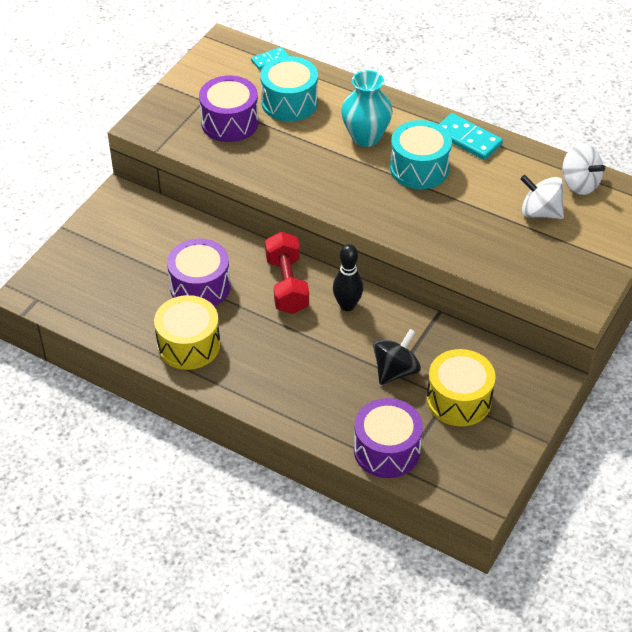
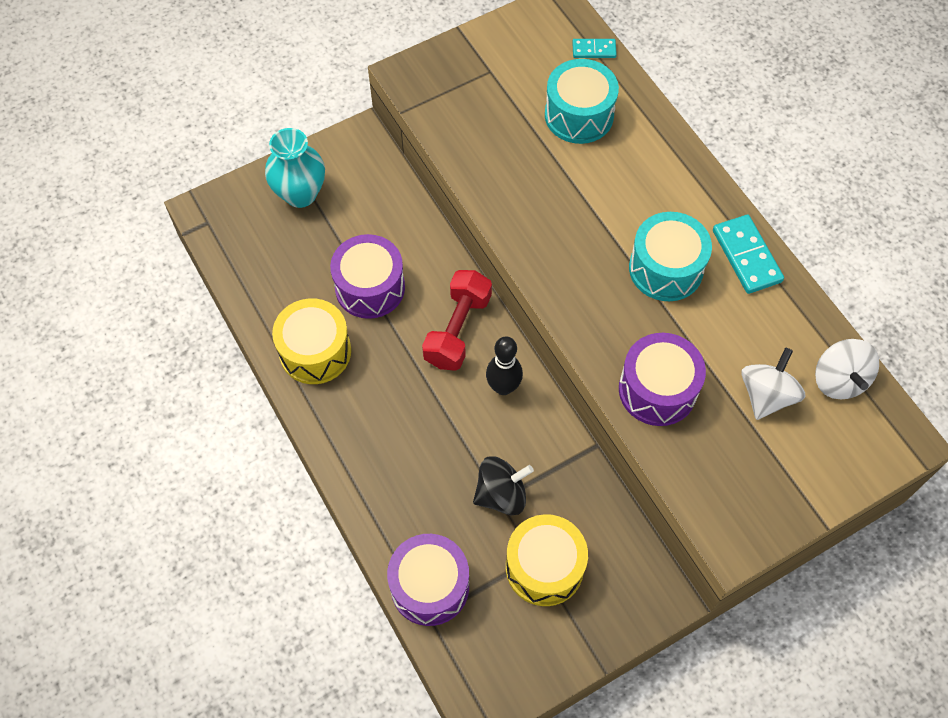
camera: 30 degrees right, 15 degrees up
(230, 122) = (499, 112): purple drum -> purple drum (657, 389)
(365, 137) = (633, 199): turquoise vase -> turquoise vase (300, 194)
(540, 212) = (766, 395): white spinning top -> white spinning top turned 60 degrees clockwise

